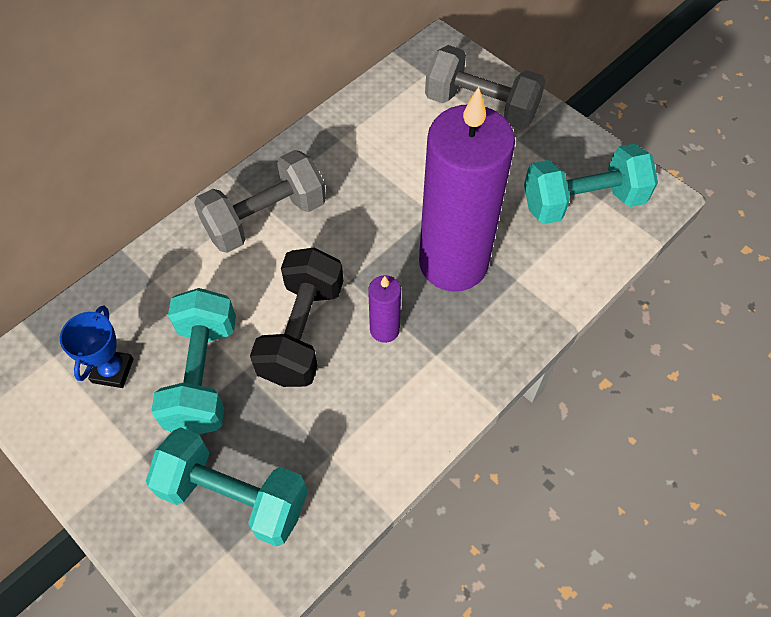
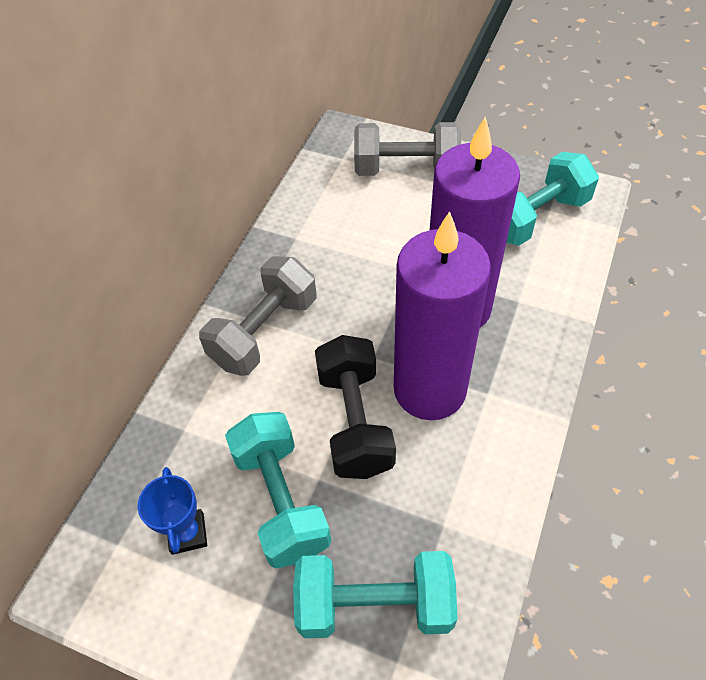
camera: 20 degrees left, 5 degrees down
(384, 329) = (429, 389): purple candle -> purple candle, size x2.43

